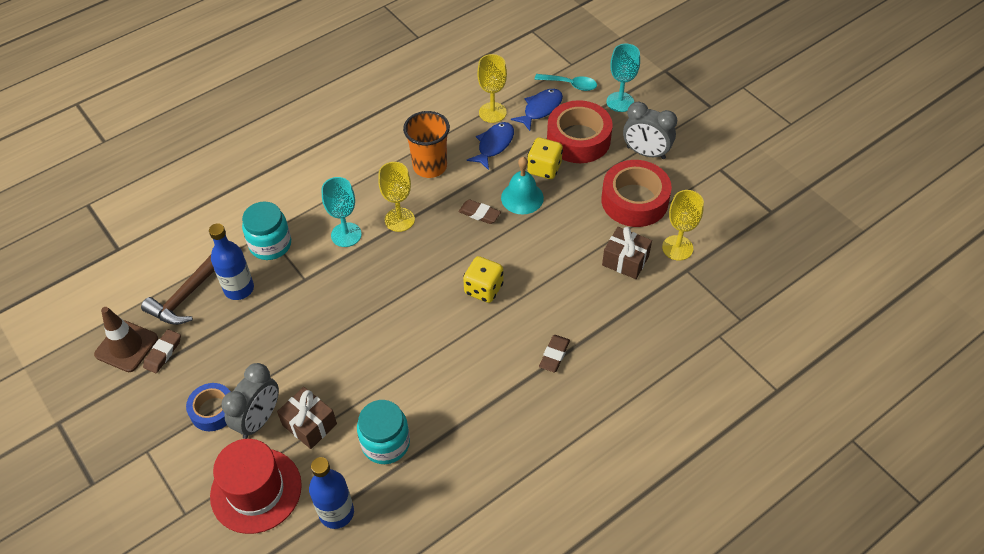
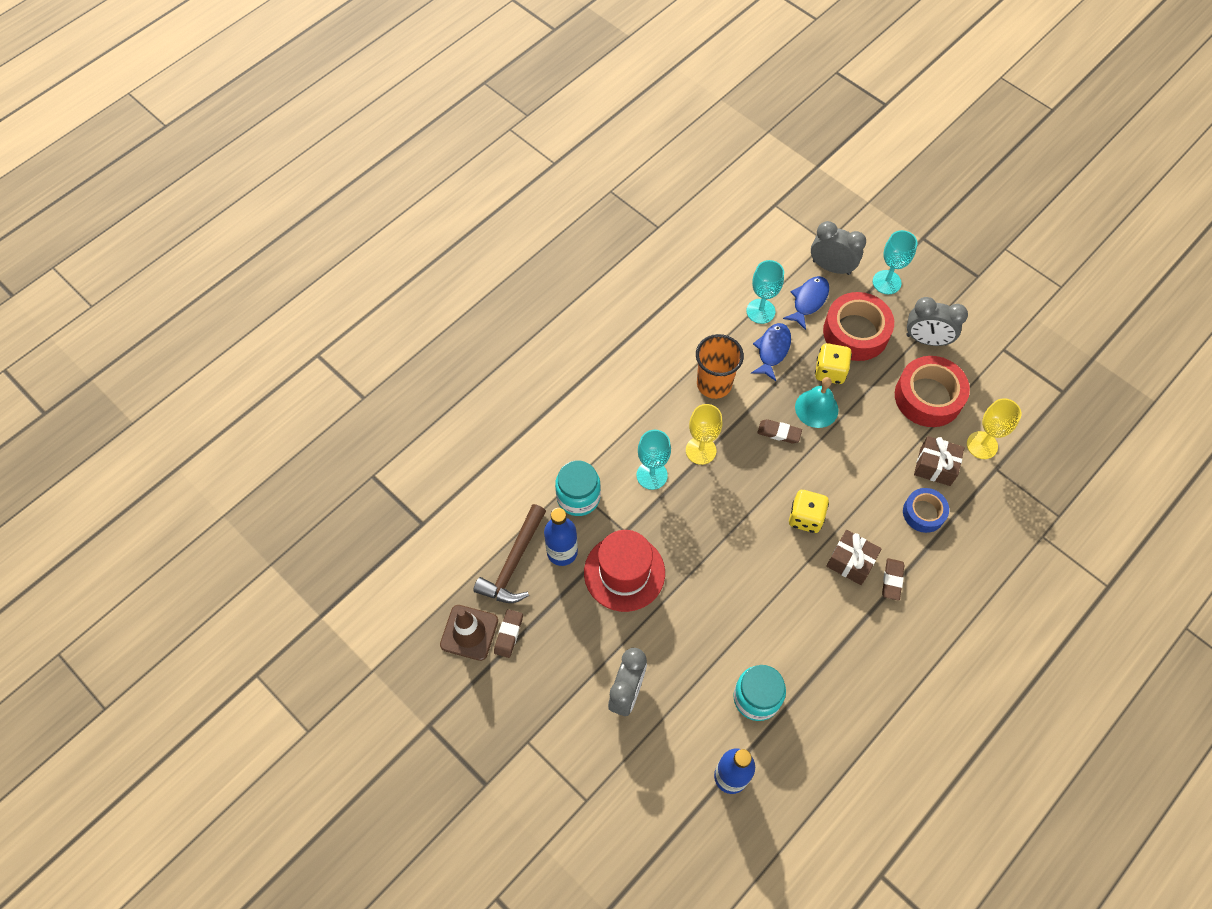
camera: 10 degrees left, 10 degrees up
(213, 410) = (579, 689): blue tape -> blue tape (923, 513)
(256, 490) = (647, 766): red hat -> red hat (624, 572)
(309, 424) = (677, 689): brown gift -> brown gift (850, 562)
(492, 112) = (760, 311): yellow goblet -> turquoise goblet
(570, 84) = (831, 267): turquoise spoon -> grey clock

